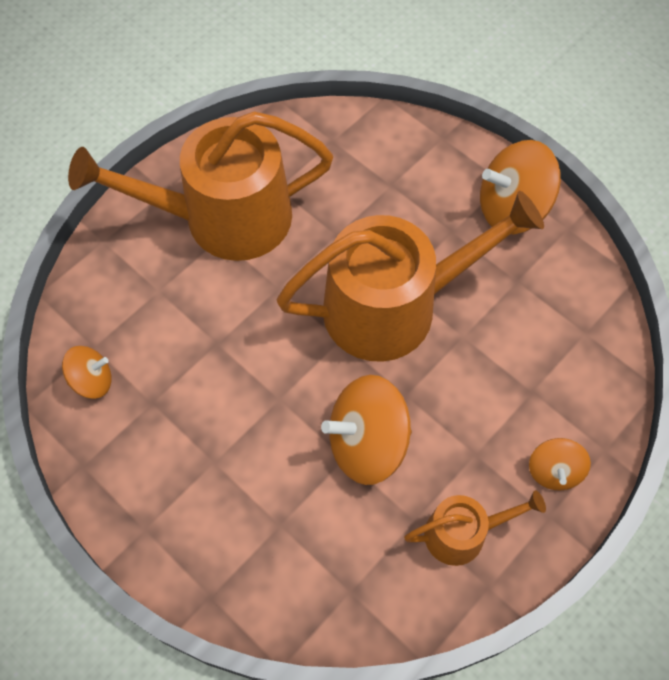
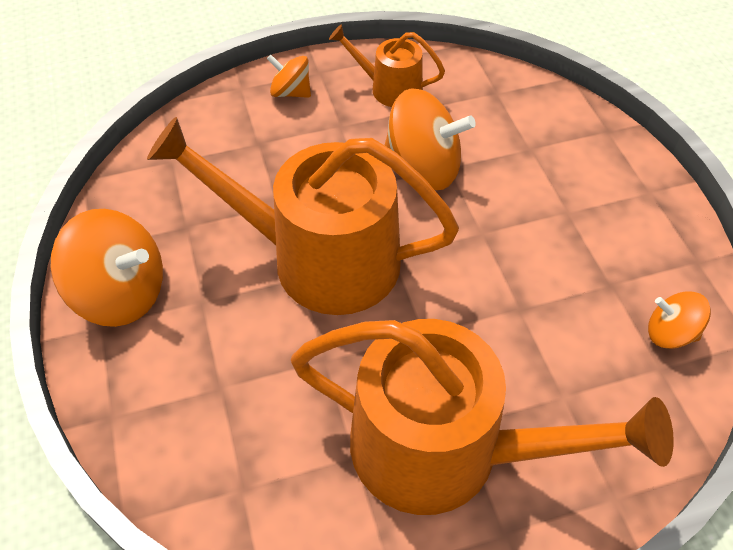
camera: 150 degrees left, 10 degrees down
(554, 471) = (291, 92): orange spinning top -> orange spinning top turned 105 degrees counterclockwise

